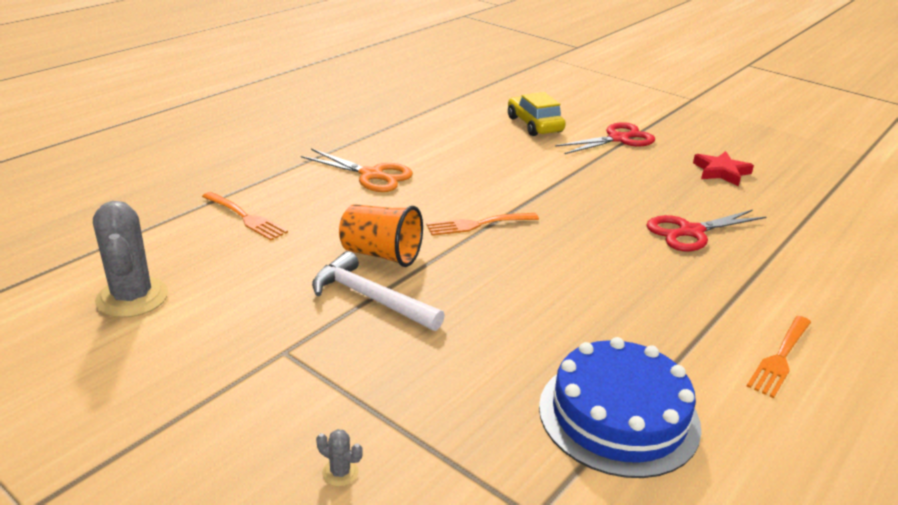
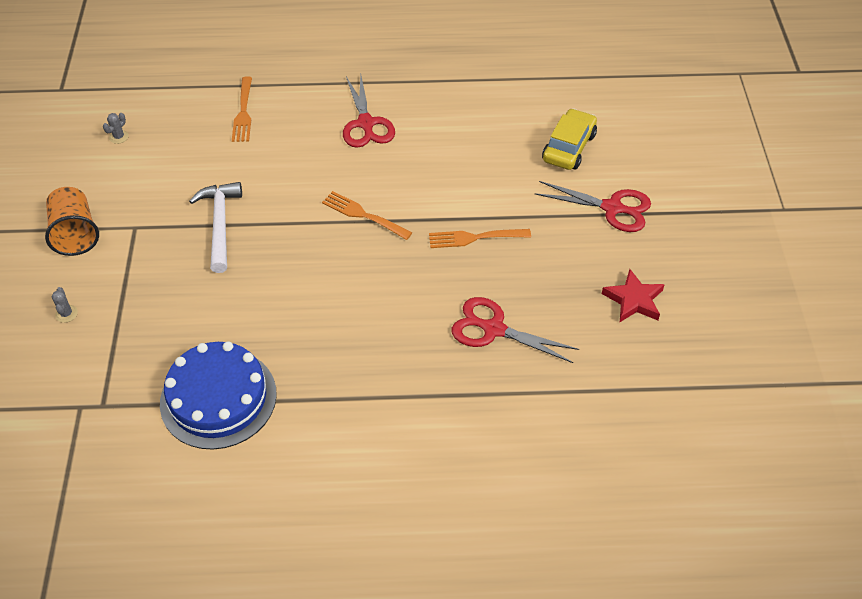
camera: 50 degrees right, 20 degrees up
(132, 297) = (119, 137): grey cactus -> grey cactus, size x0.41
(371, 175) = (366, 123): orange scissors -> red scissors
(381, 254) = (271, 197): orange cup -> orange cup (75, 234)
(780, 358) = (364, 452): orange fork -> orange fork (474, 238)

